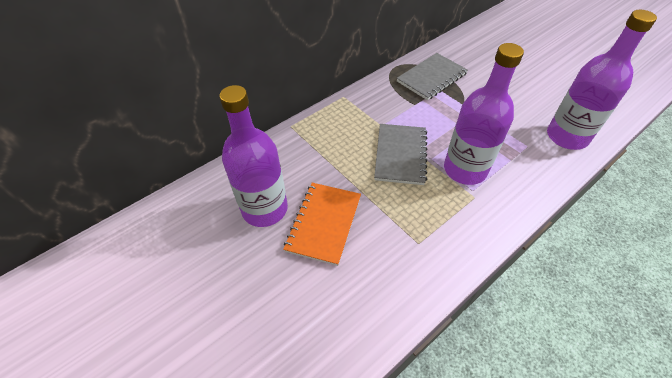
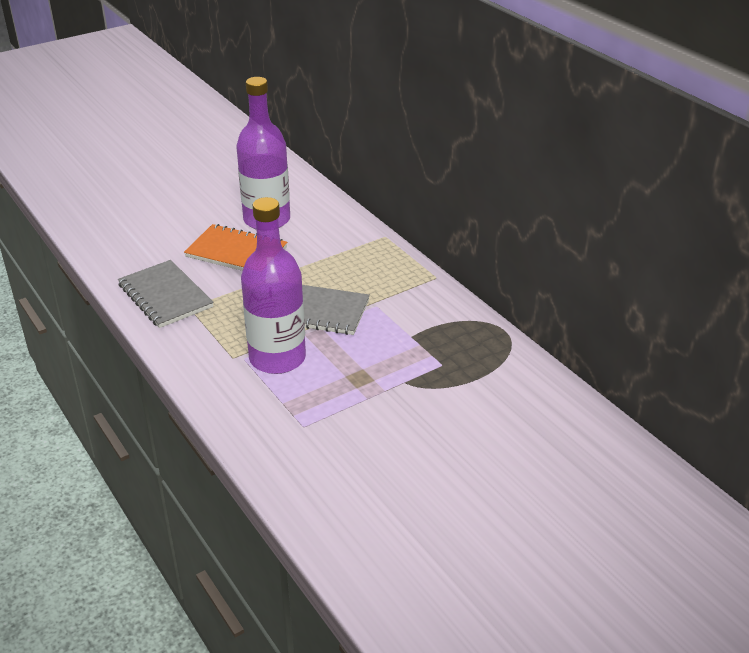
camera: 95 degrees right, 15 degrees down
(431, 78) = (472, 361): grey notebook -> grey notebook (165, 296)
(567, 137) = (311, 474): purple bottle -> none

